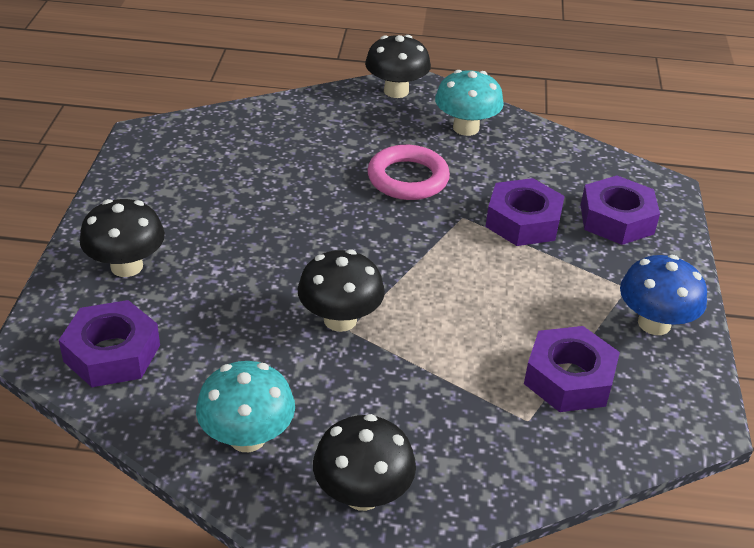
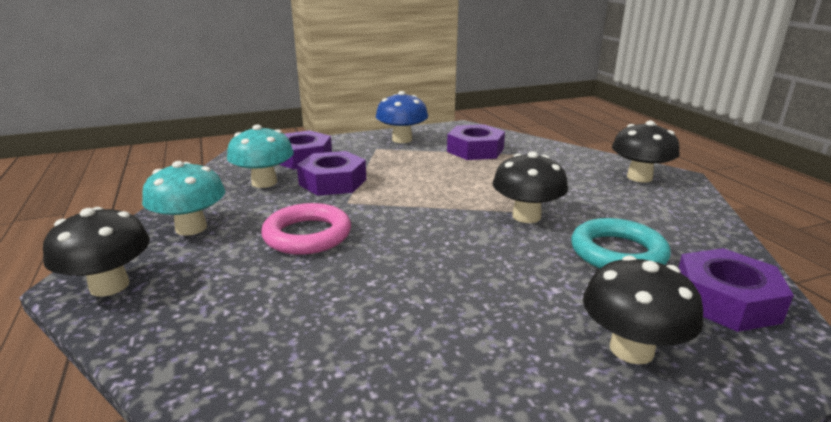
camera: 115 degrees left, 15 degrees down
(225, 339) = (618, 253): none -> turquoise ring
(247, 437) = (672, 216): turquoise mushroom -> turquoise mushroom (264, 182)

